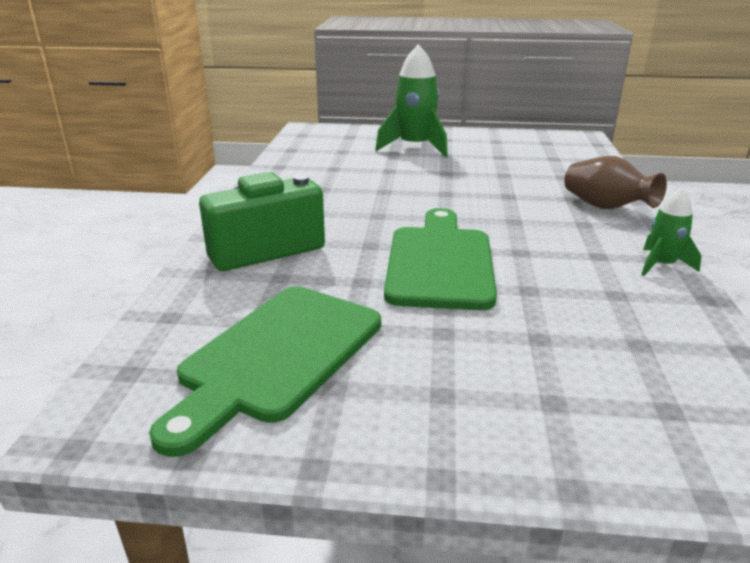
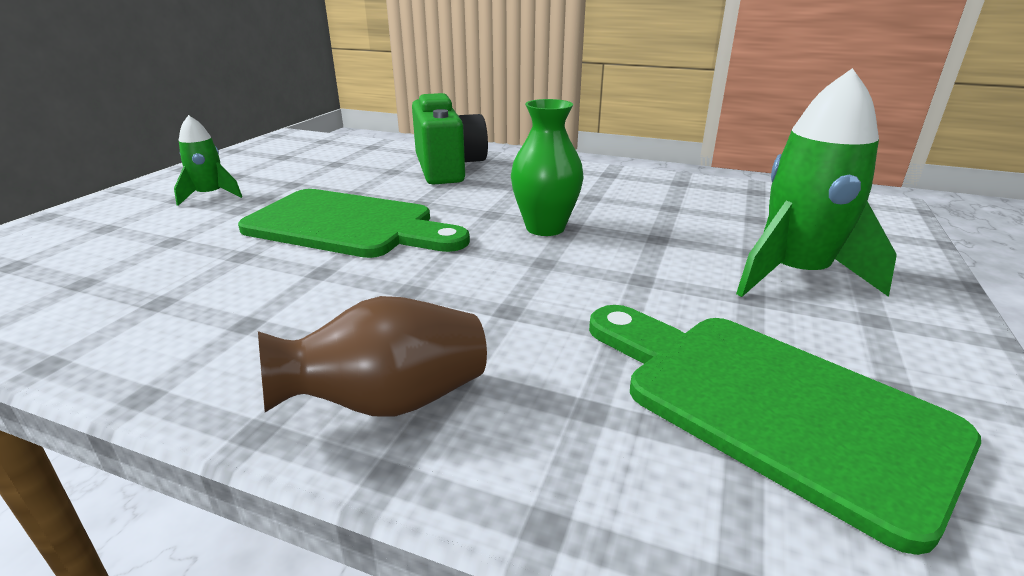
camera: 105 degrees right, 0 degrees up
(276, 356) = (288, 165): green cutting board -> green cutting board (769, 404)
(394, 197) = (545, 228): none -> green vase
(661, 265) = (154, 367): green rocket -> green rocket (210, 195)

